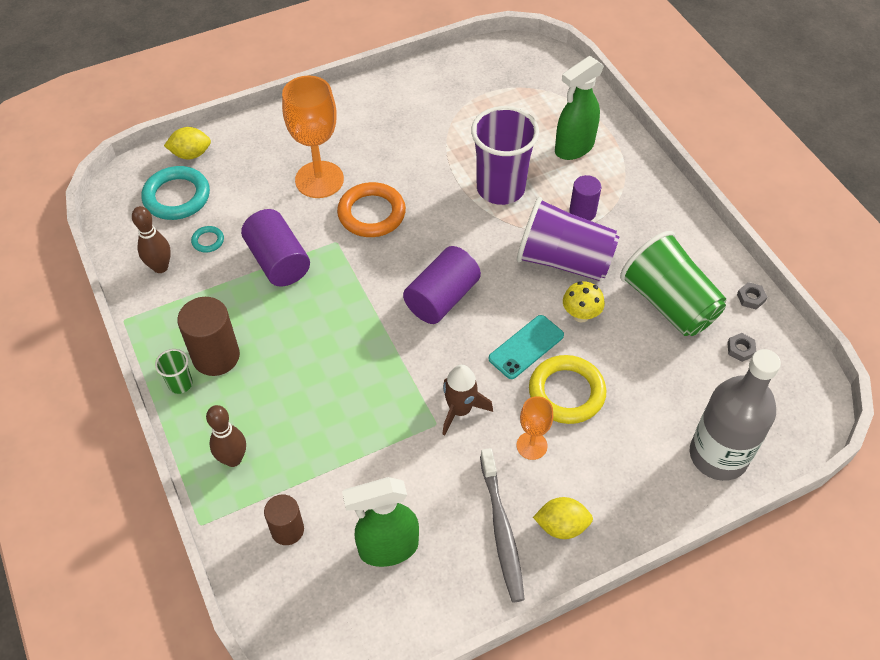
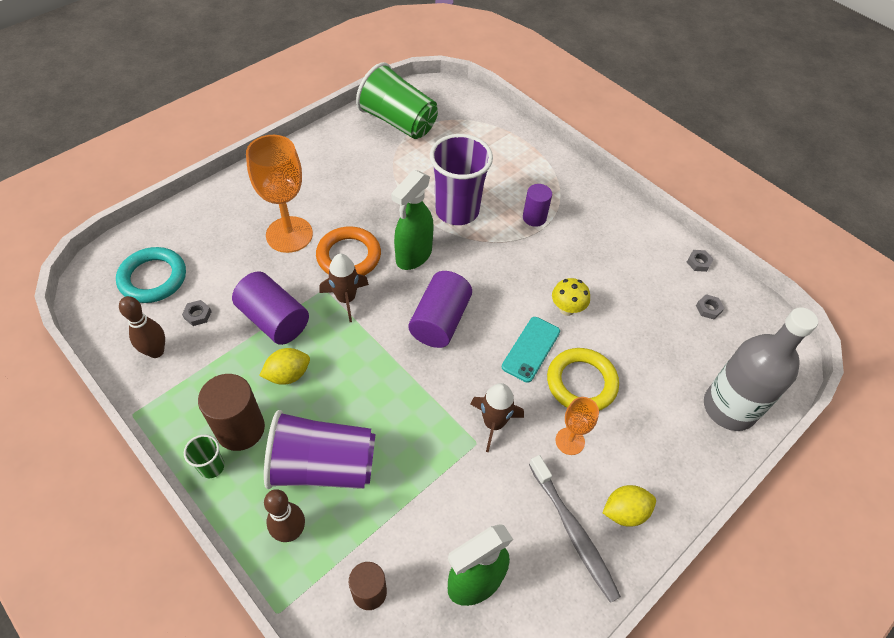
camera: 20 degrees left, 0 degrees up
(191, 154) = (155, 234): yellow lemon -> yellow lemon (288, 375)
(208, 241) = (197, 315): turquoise ring -> grey nut
(354, 256) = (346, 299): none -> brown rocket
(563, 260) = (534, 263): purple cup -> purple cup (323, 466)
(573, 148) = (506, 164): green spray bottle -> green spray bottle (413, 256)
(668, 303) = (635, 282): green cup -> green cup (398, 122)

